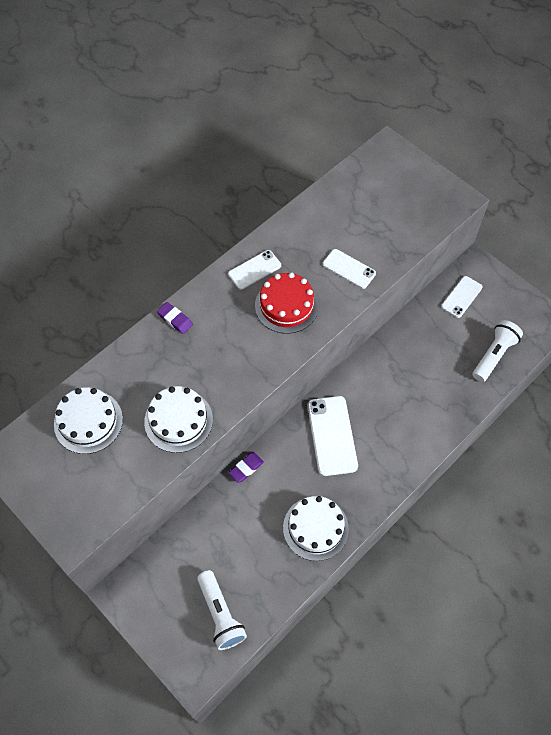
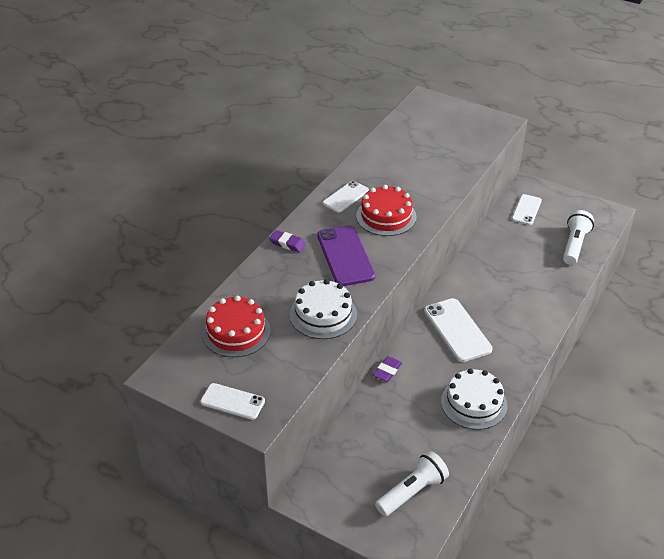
camera: 15 degrees left, 20 degrees down
(88, 421) = (236, 332): white cake -> red cake
(220, 614) = (412, 492): white flashlight -> white flashlight turned 90 degrees counterclockwise
(226, 349) = (345, 256): none -> purple phone
(349, 269) = (430, 182): white phone -> white phone (232, 401)

